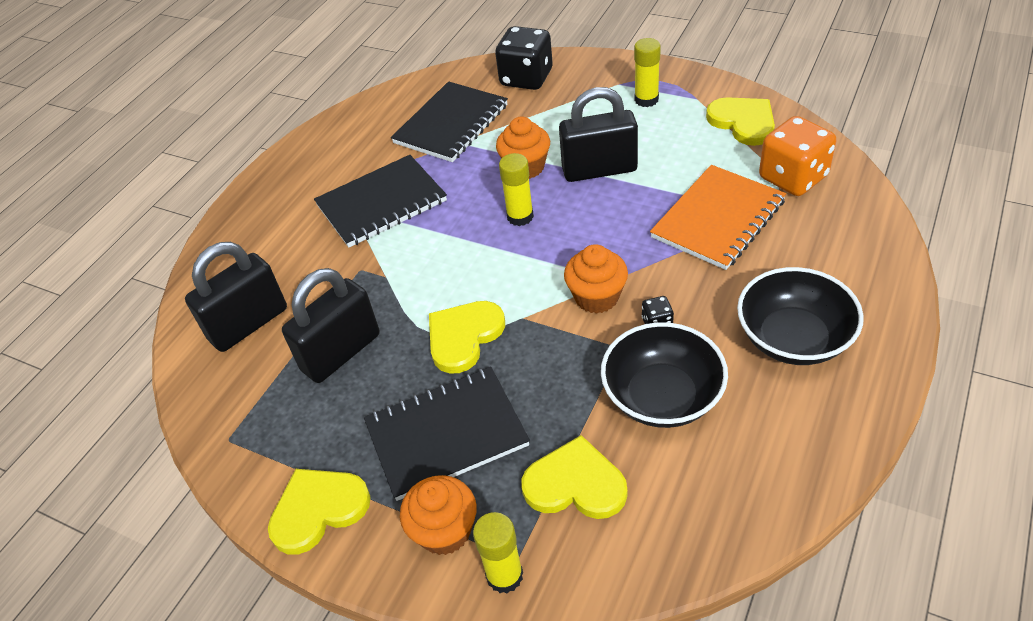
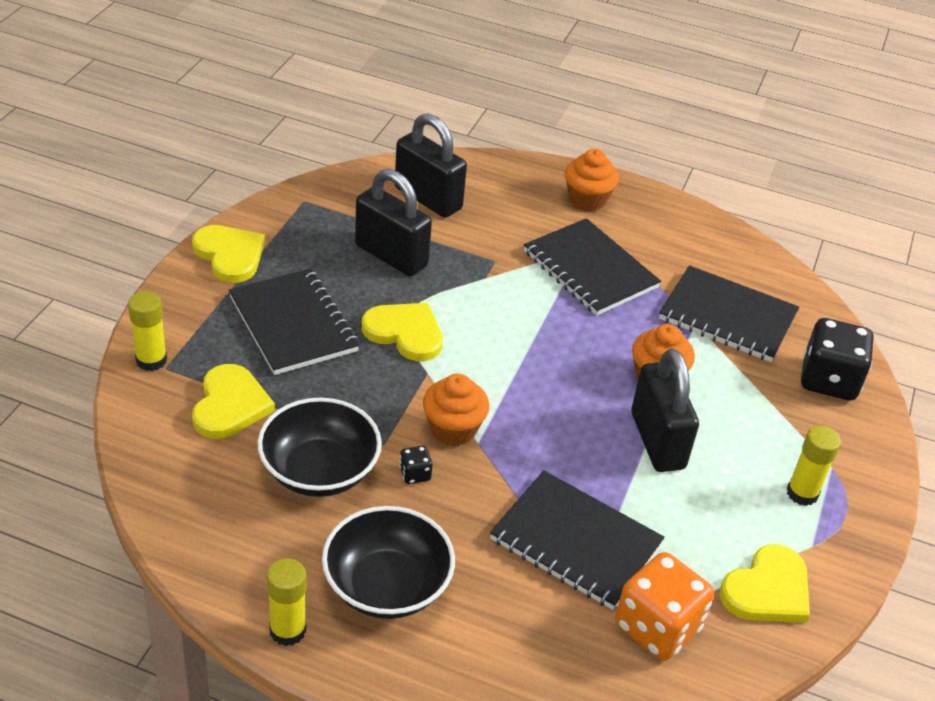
camera: 75 degrees right, 5 degrees down
(445, 531) = (198, 325): orange cupcake -> orange cupcake (587, 199)
(520, 216) = (574, 373): yellow glue stick -> yellow glue stick (287, 630)
(718, 219) = (575, 542): orange notebook -> black notebook

